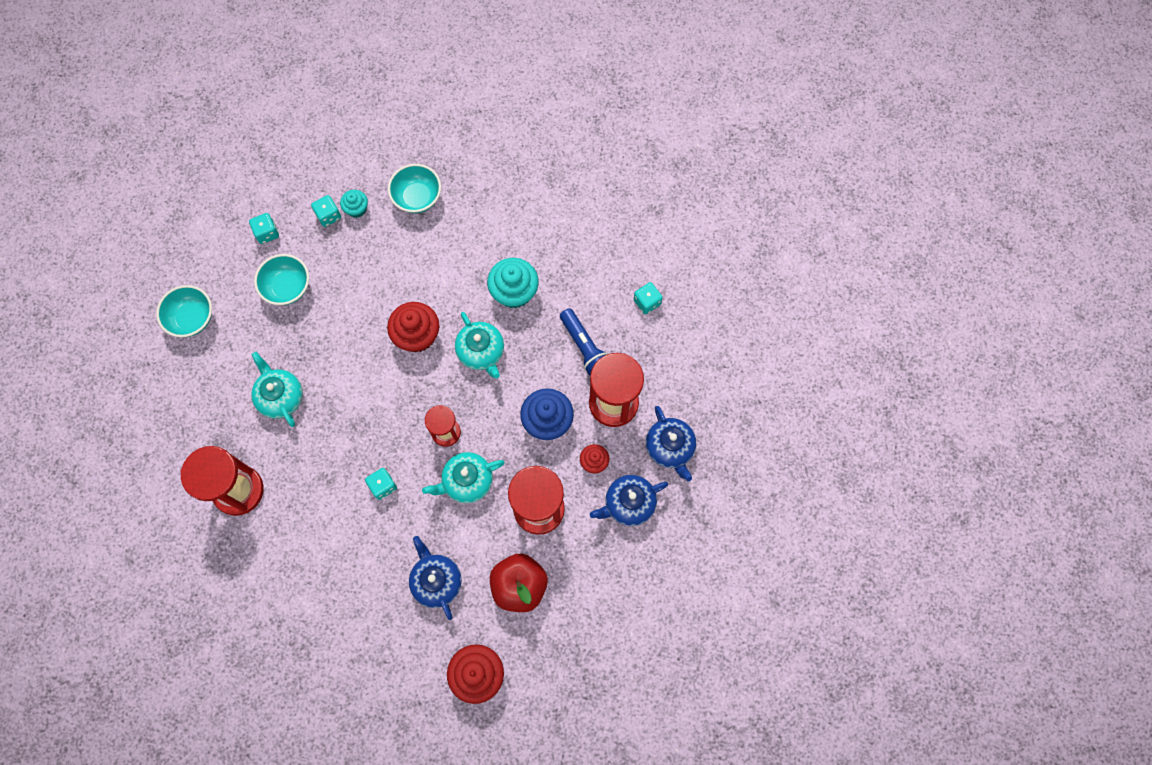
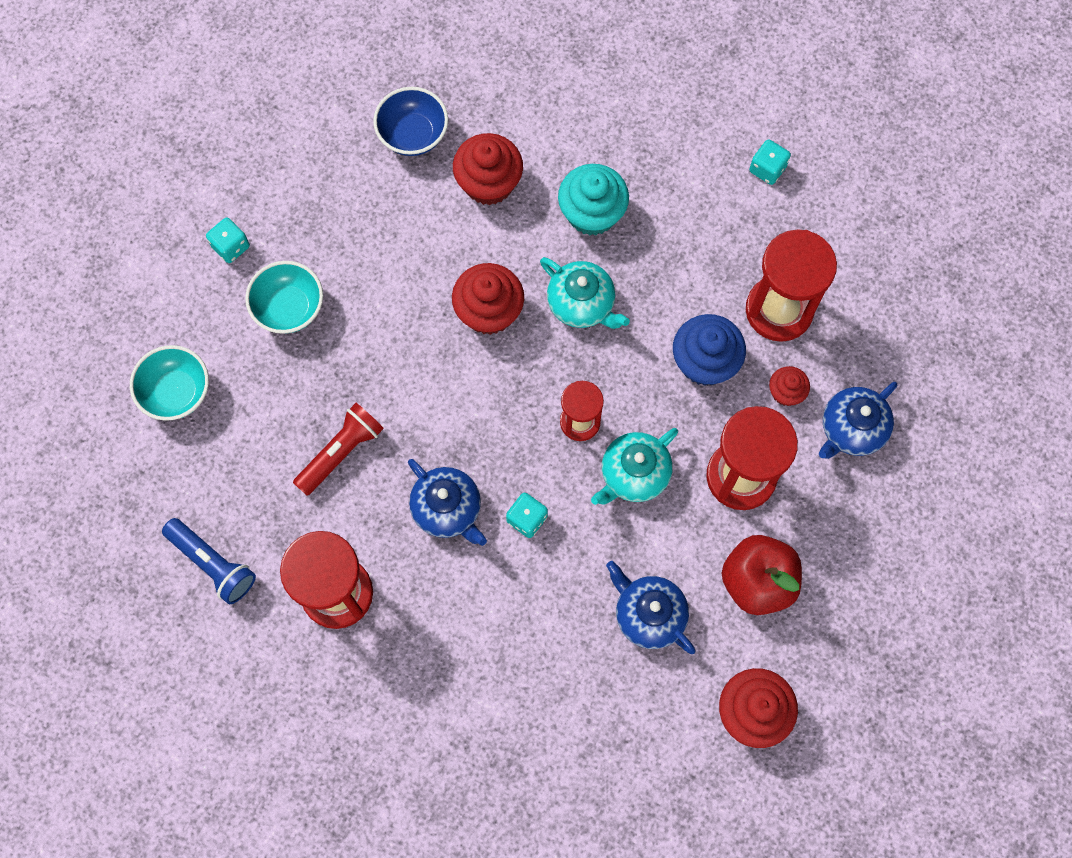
camera: 20 degrees left, 0 degrees up
(280, 396) = (341, 452): turquoise teapot -> red flashlight
(328, 216) = (304, 197): turquoise dice -> none
(357, 209) = (338, 175): turquoise cupcake -> none
(417, 197) = (413, 134): turquoise bowl -> blue bowl
(454, 247) = (489, 183): none -> red cupcake
(584, 347) = (712, 252): blue flashlight -> blue flashlight (213, 564)
(670, 448) = (873, 341): blue teapot -> blue teapot (447, 509)

